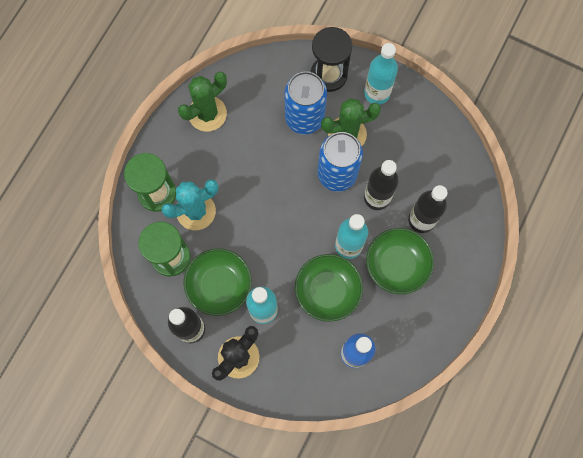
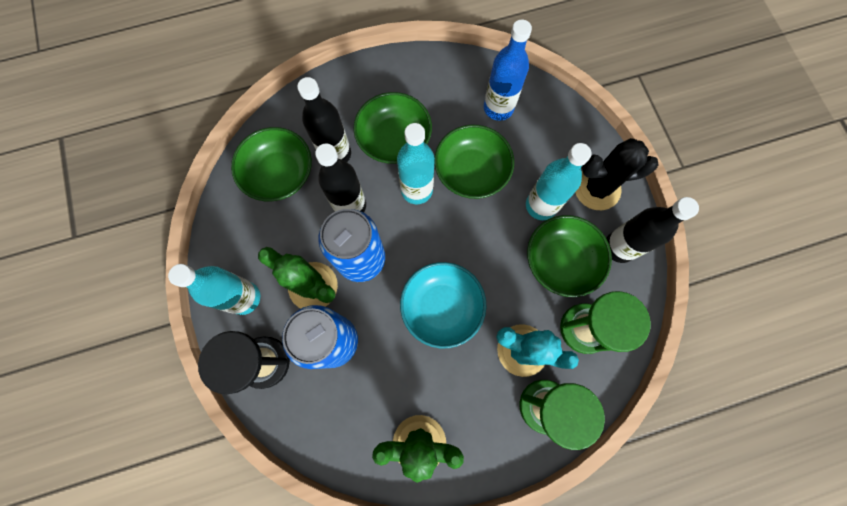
camera: 135 degrees left, 0 degrees up
(263, 191) = (442, 307): none -> turquoise bowl
(439, 175) = (279, 174): none -> green bowl

